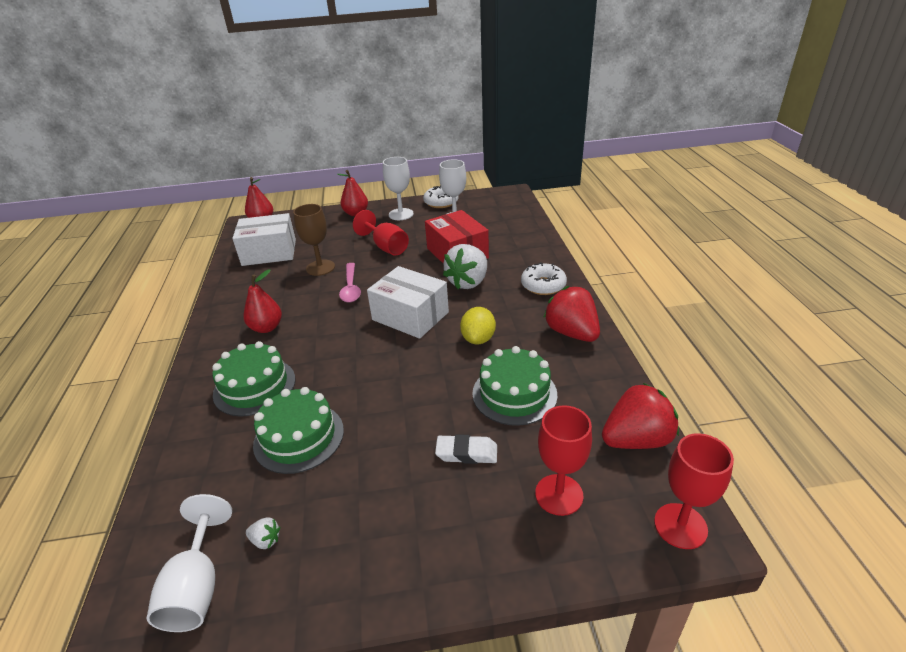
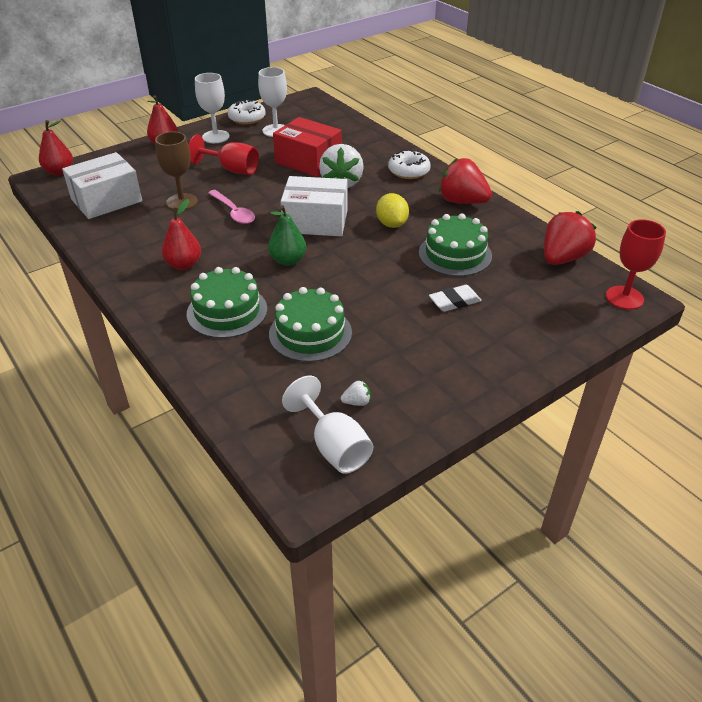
camera: 30 degrees left, 5 degrees up
(351, 350) = (288, 260): none -> green pear
(559, 494) = (539, 305): red goblet -> none

